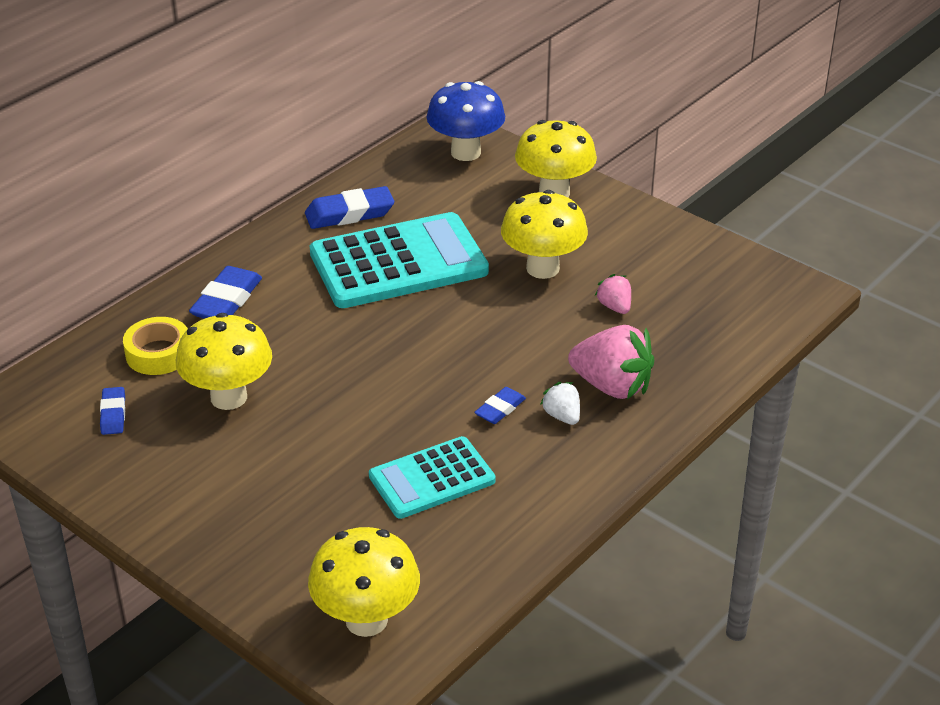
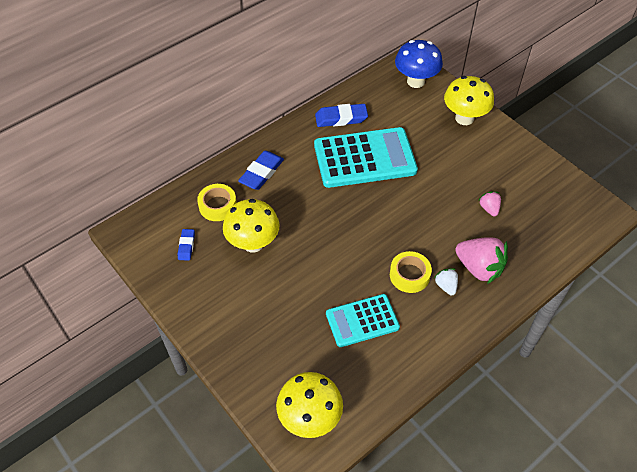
camera: 10 degrees right, 15 degrees up
(500, 409) = (409, 275): blue eraser -> yellow tape
(542, 268) = (449, 174): yellow mushroom -> none

